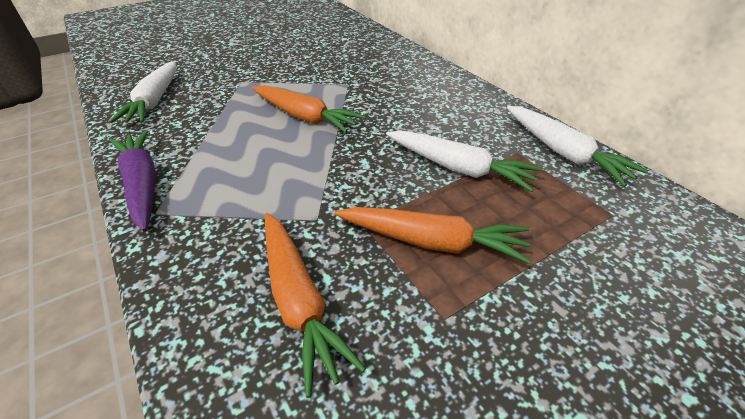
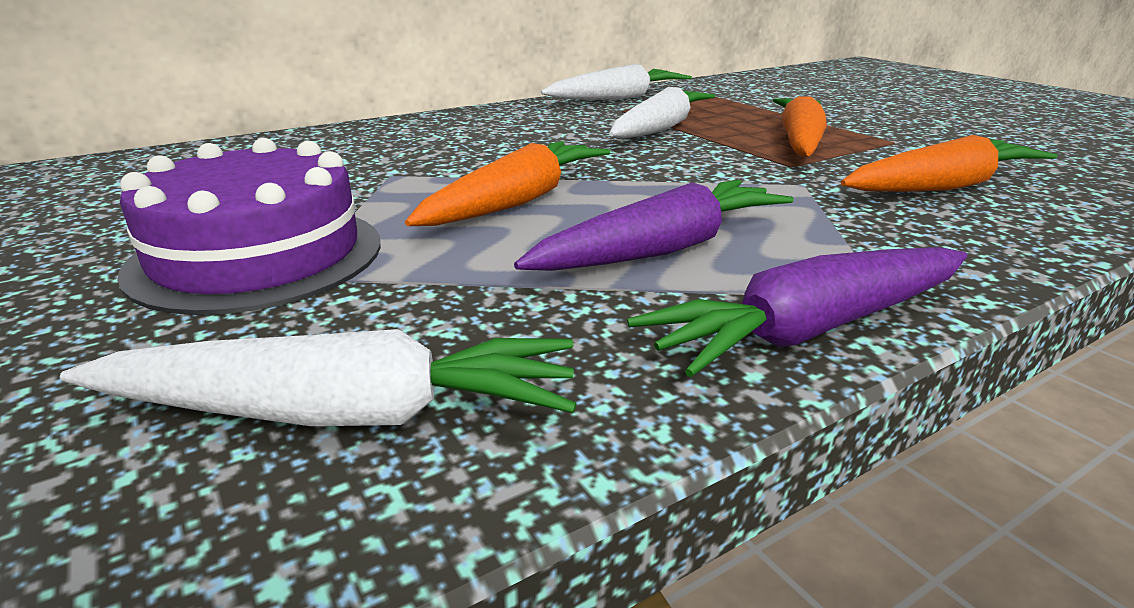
camera: 90 degrees left, 15 degrees down
(233, 155) = (663, 249): none -> purple carrot
(261, 73) = (257, 255): none -> purple cake

